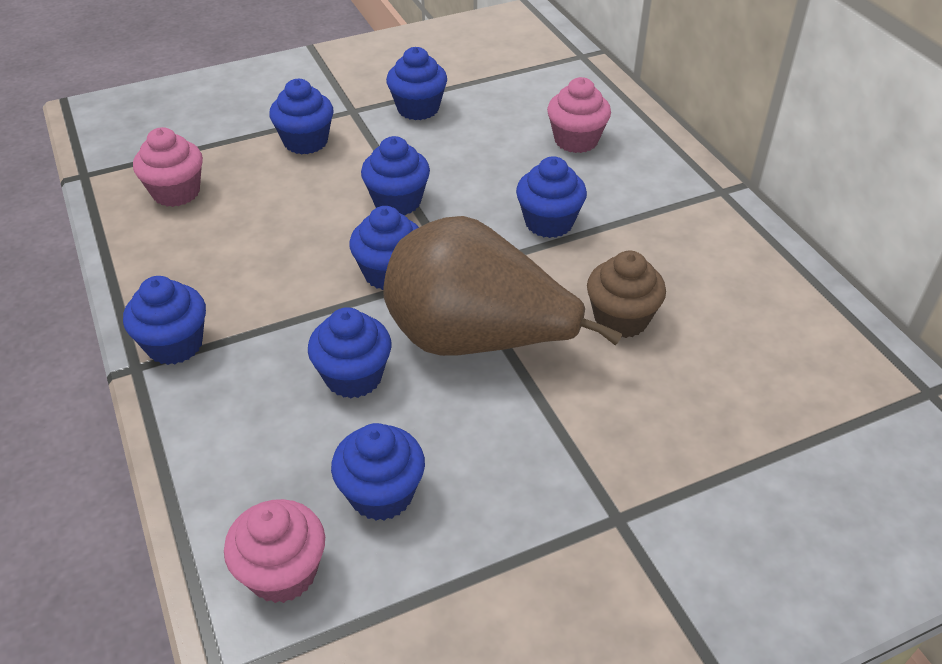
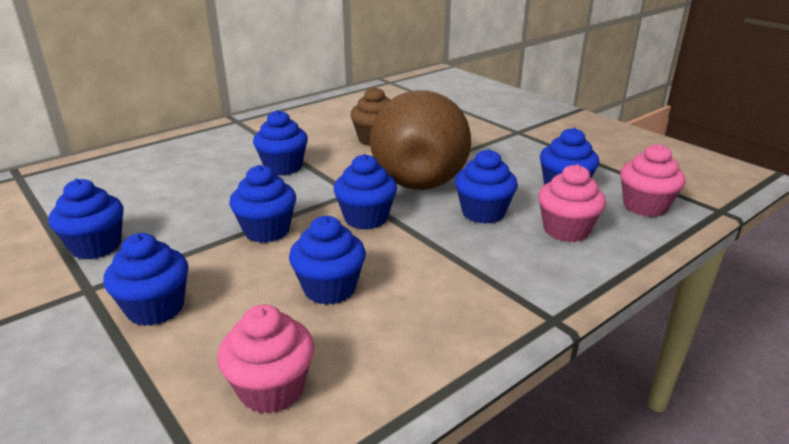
camera: 105 degrees left, 15 degrees down
(174, 344) = (512, 304): blue cupcake -> blue cupcake (329, 288)
(576, 140) = (169, 167): pink cupcake -> pink cupcake (566, 230)

